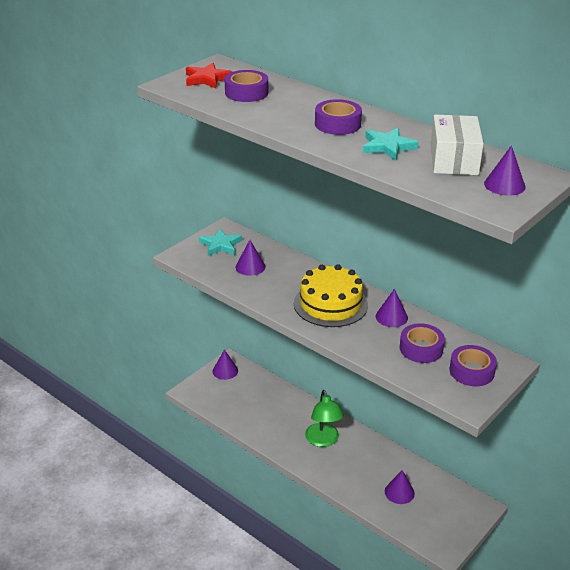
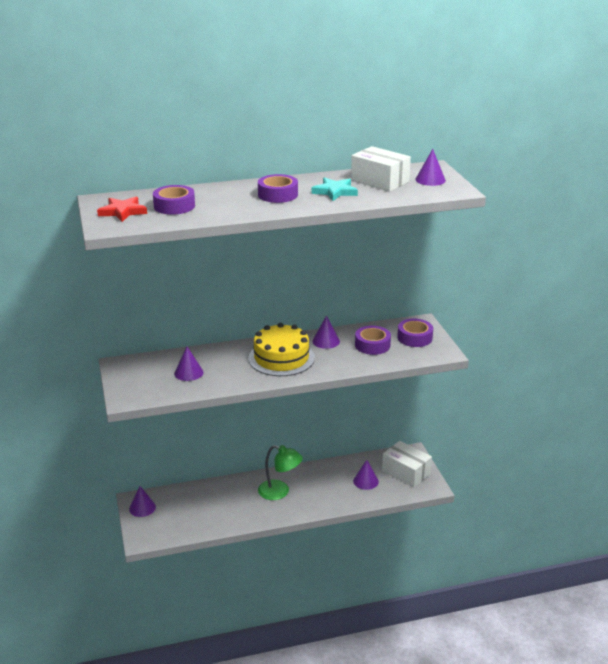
camera: 55 degrees left, 5 degrees down
(220, 245) = (139, 374): turquoise star -> none
(445, 517) = (406, 472): none -> white box

